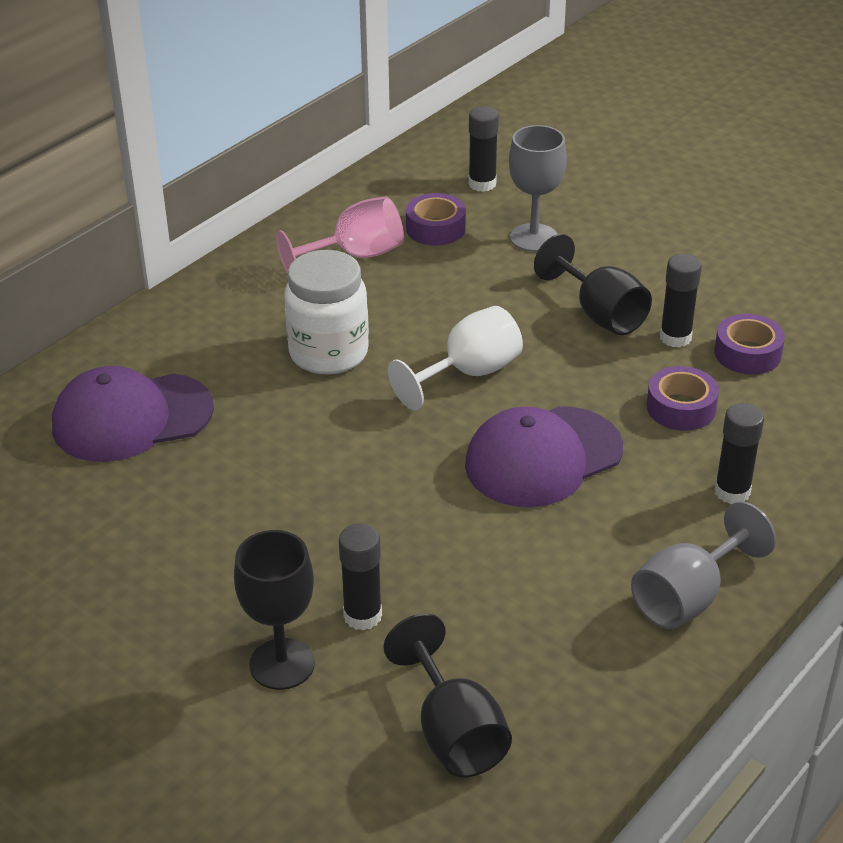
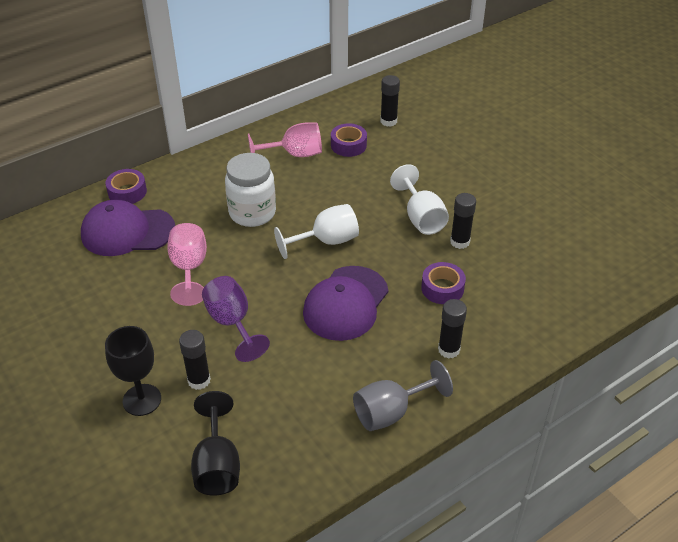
camera: 15 degrees right, 5 degrees up
(265, 454) = (189, 269): none -> pink goblet
(375, 521) = (232, 323): none -> purple goblet
(533, 238) = (403, 161): grey goblet -> none
(543, 457) = (345, 303): purple cap -> purple cap turned 45 degrees counterclockwise
(599, 314) = (421, 218): black goblet -> white goblet
(747, 353) = (499, 261): purple tape -> purple tape (127, 192)

